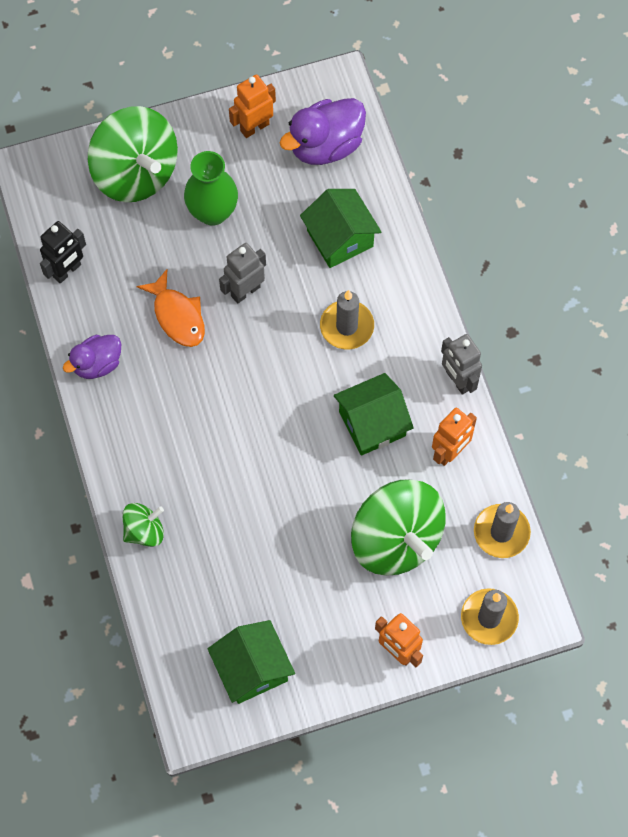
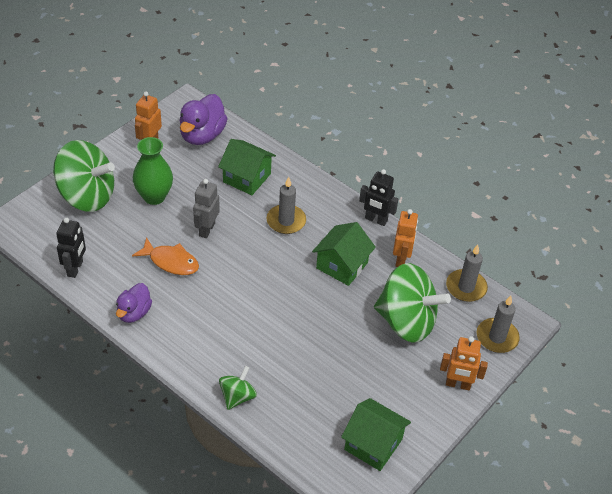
camera: 35 degrees left, 20 degrees down
(458, 380) = (376, 220): grey robot -> black robot

